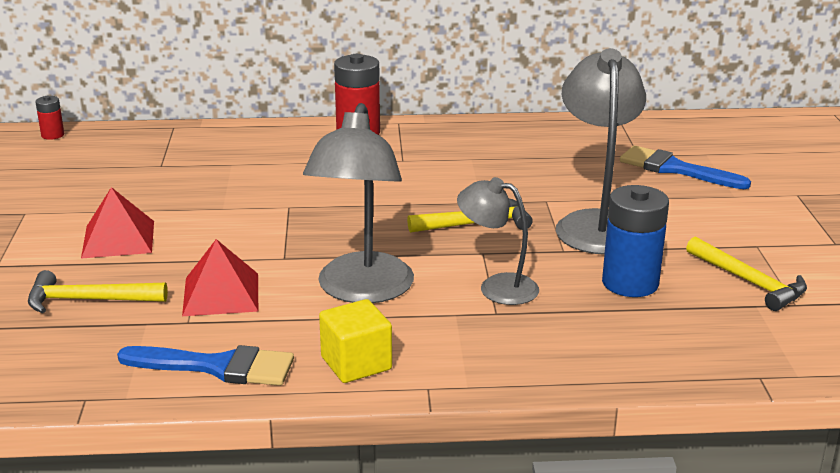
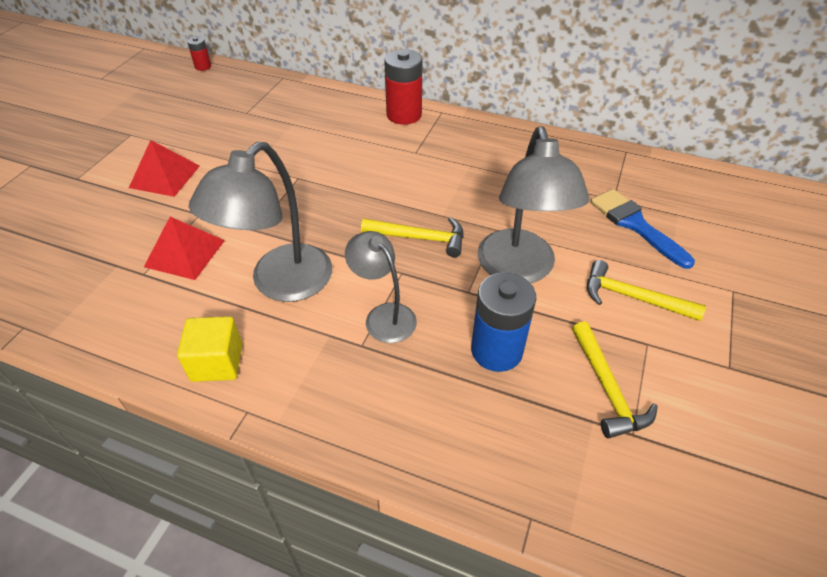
camera: 25 degrees right, 20 degrees up
(88, 300) = (101, 230): yellow hammer -> yellow hammer (632, 297)
(217, 367) = (124, 328): blue brush -> none
(597, 224) = (519, 269): grey lamp -> grey lamp turned 150 degrees clockwise

